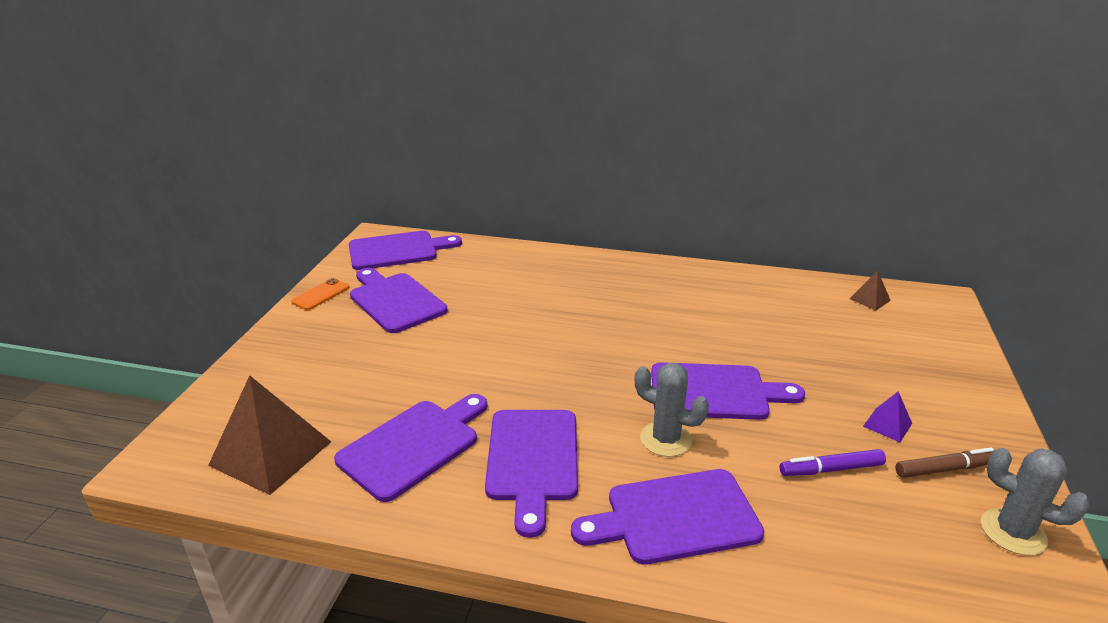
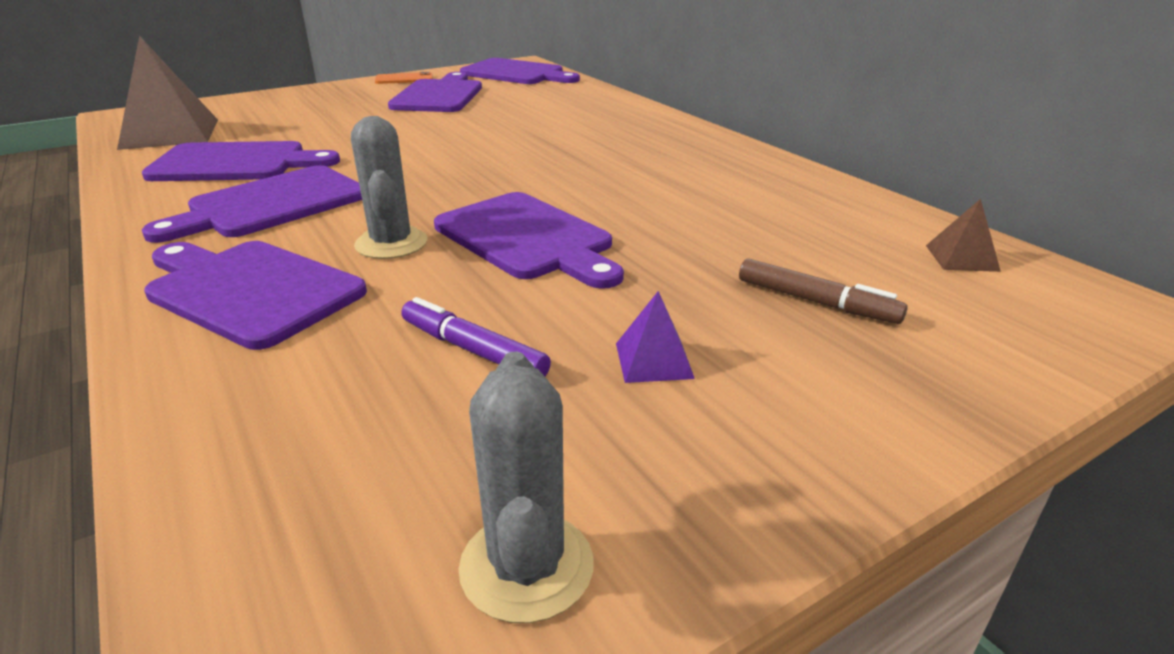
camera: 45 degrees right, 0 degrees up
(945, 469) = (615, 442): brown marker -> brown marker (816, 302)

